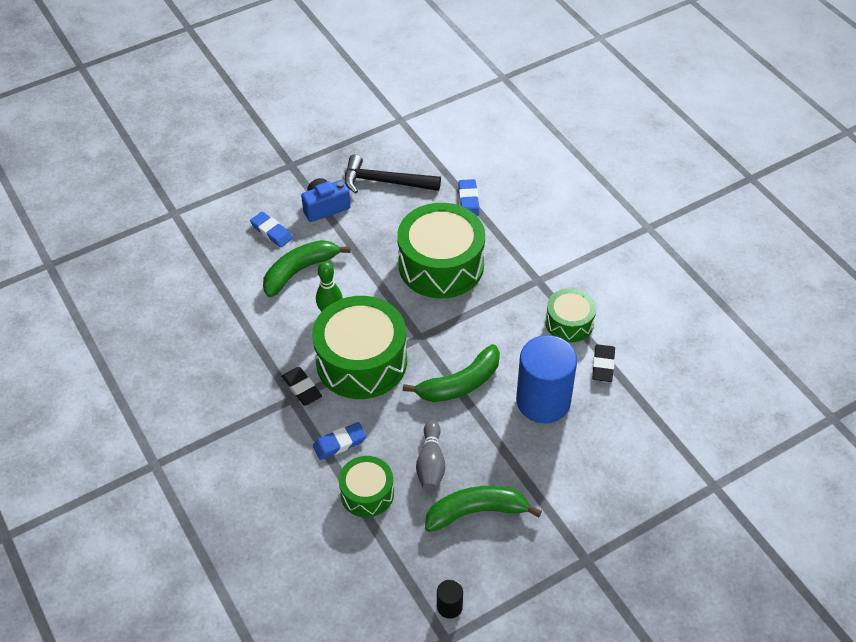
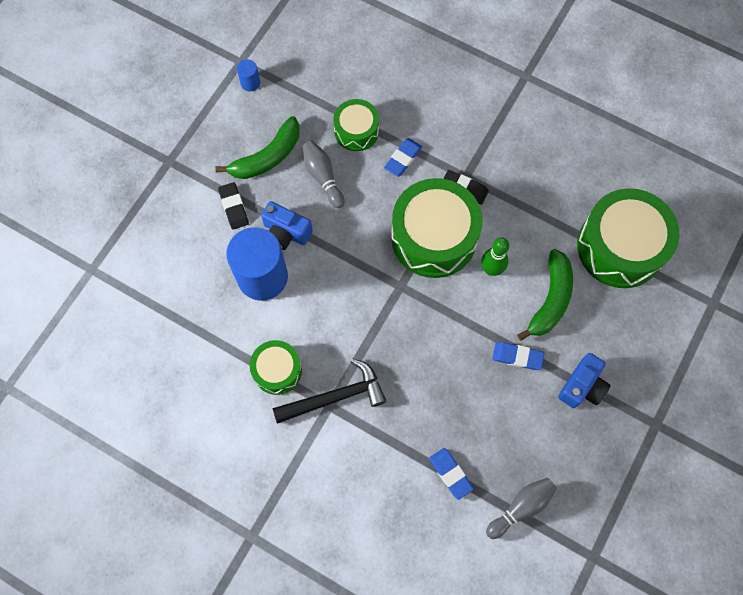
camera: 150 degrees right, 20 degrees up
(271, 232) = (609, 330): blue eraser -> blue eraser (517, 357)
(385, 182) = (548, 453): black hammer -> black hammer (335, 396)
(430, 162) = (521, 507): none -> grey bowling pin
(441, 265) = (429, 375): green drum -> green drum (620, 247)
(449, 606) = (250, 83): black cylinder -> blue cylinder
(460, 384) = (340, 258): green banana -> none
(499, 429) = (286, 233): none -> blue camera
(603, 365) = (227, 339): black eraser -> black eraser (234, 207)

